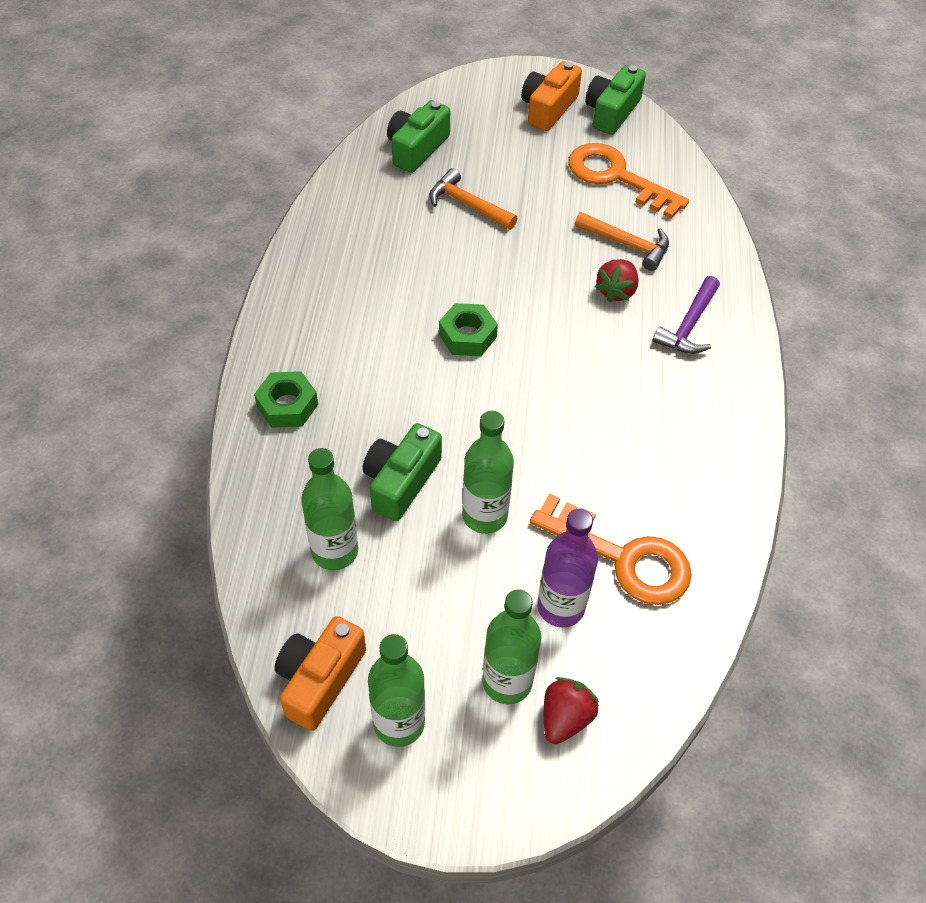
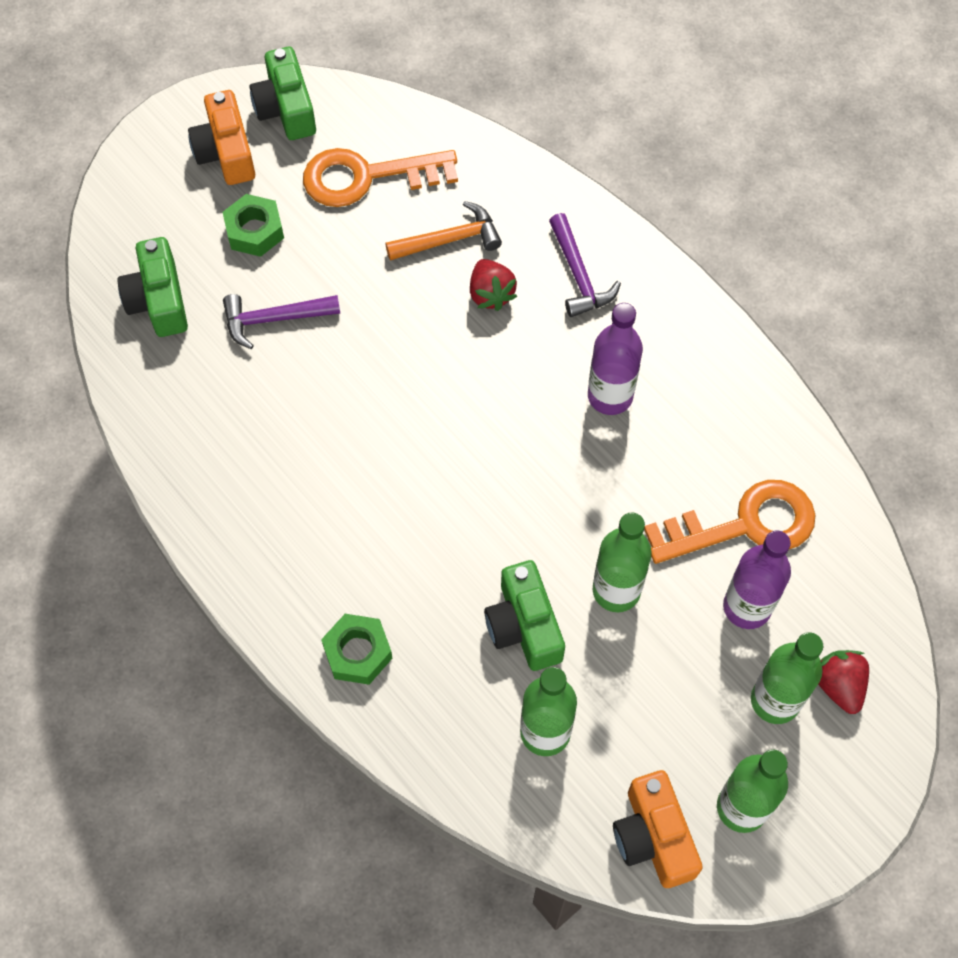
camera: 45 degrees left, 10 degrees up
(467, 336) = (424, 448): green nut -> green nut (255, 231)
(468, 205) = (274, 319): orange hammer -> purple hammer
(624, 406) = (610, 396): none -> purple bottle

